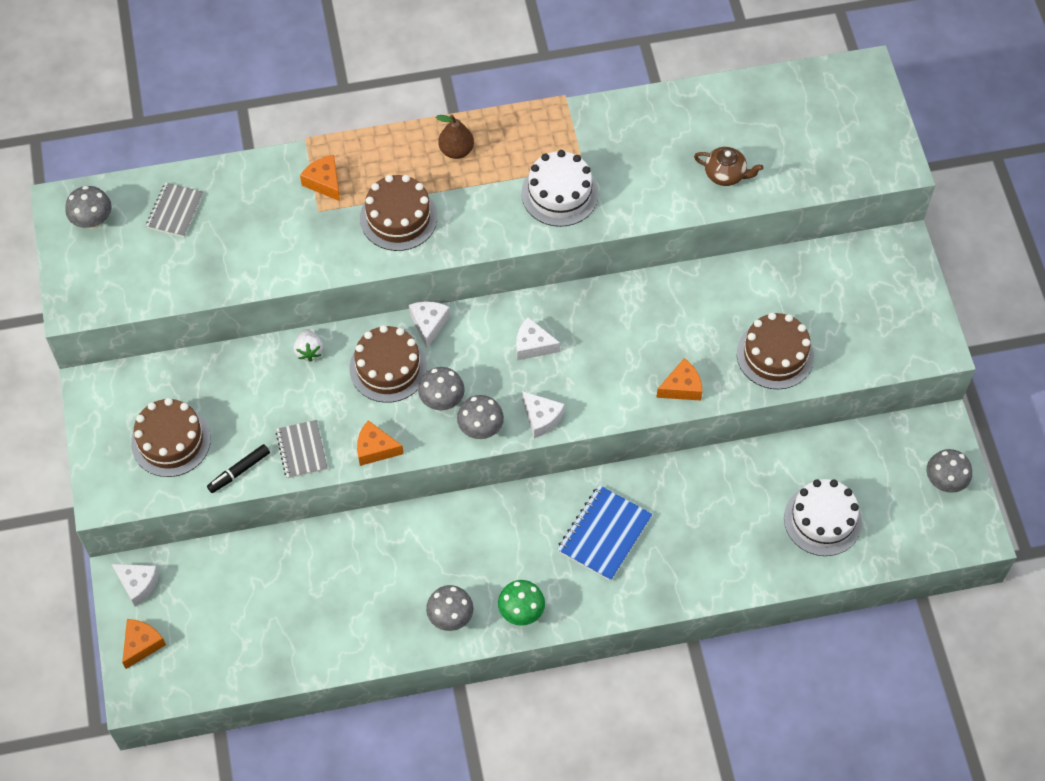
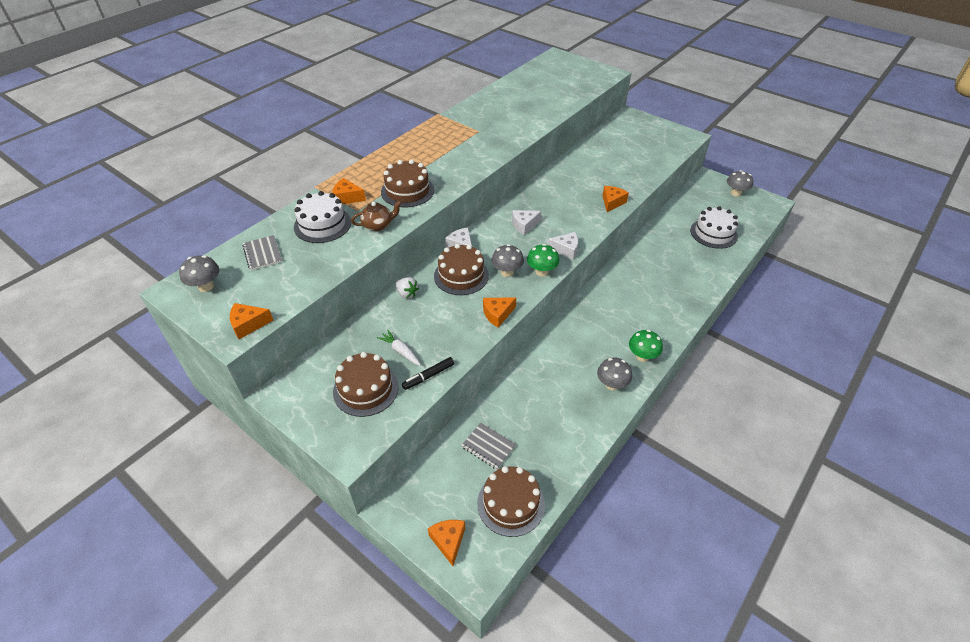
camera: 40 degrees left, 15 degrees down
(95, 301) = (248, 324): none -> orange cheese
(138, 584) = (408, 505): white cheese -> none
(239, 421) = (401, 351): none -> white carrot
(239, 471) = (428, 376): black marker -> black marker turned 45 degrees clockwise
(302, 450) = (456, 341): grey notebook -> grey notebook (488, 446)
(456, 150) = (407, 154): brown pear -> none
(480, 428) = (542, 272): grey mushroom -> green mushroom
(559, 193) = (480, 144): white cake -> white cake (322, 224)
(604, 534) = (636, 297): blue notebook -> none
(725, 174) = (546, 105): brown teapot -> brown teapot (378, 225)
(775, 355) = (633, 171): brown cake -> brown cake (511, 503)

